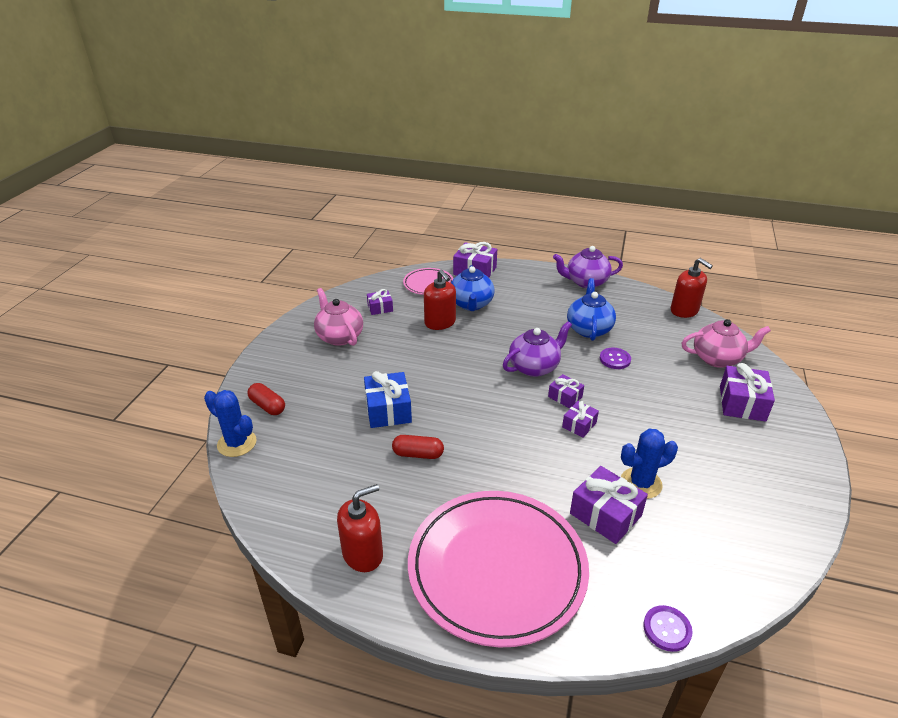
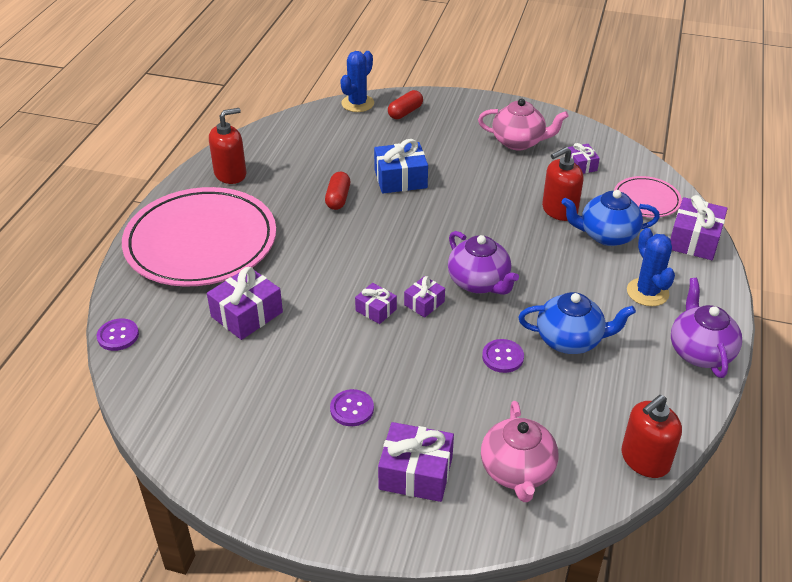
camera: 90 degrees right, 5 degrees up
(339, 336) = (519, 142): pink teapot -> pink teapot turned 45 degrees clockwise
(363, 554) = (230, 174): red soap dispenser -> red soap dispenser turned 90 degrees counterclockwise
(641, 483) = (284, 346): blue cactus -> blue cactus (647, 292)
(696, 437) = (352, 409): none -> purple button

